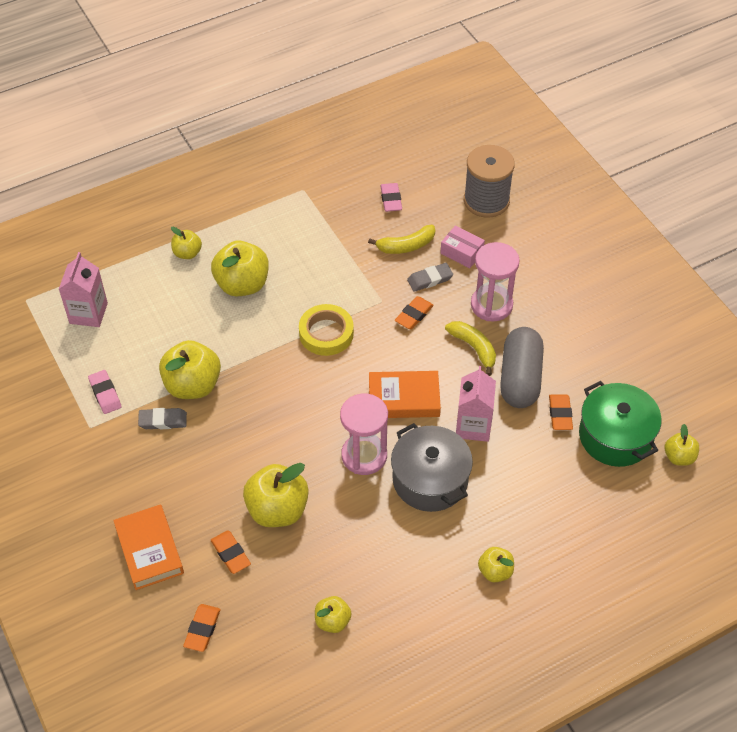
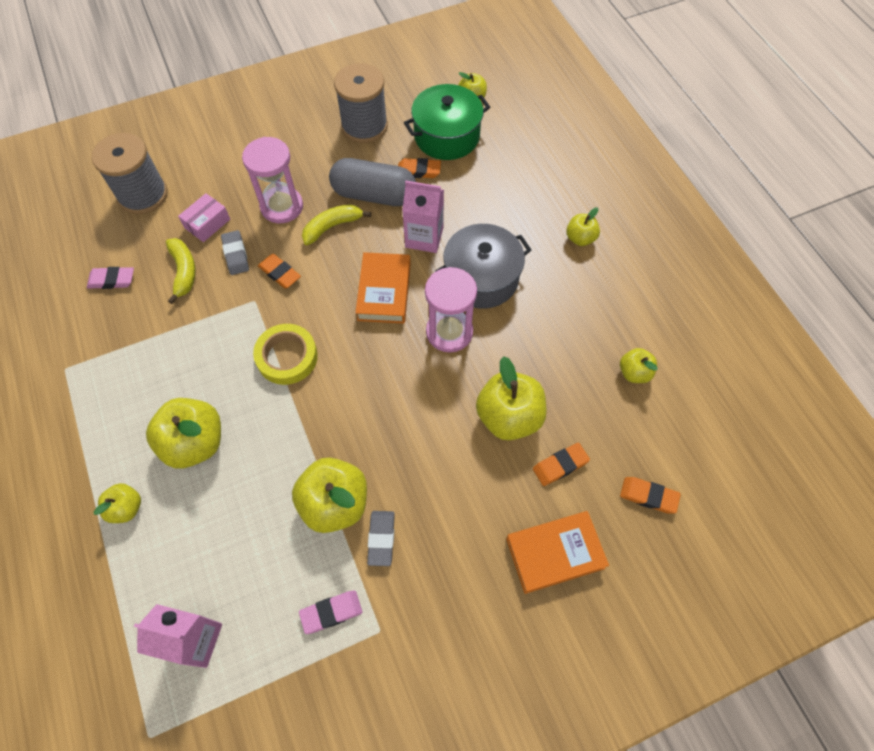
camera: 85 degrees left, 10 degrees up
(612, 359) = (364, 126): none -> grey spool

